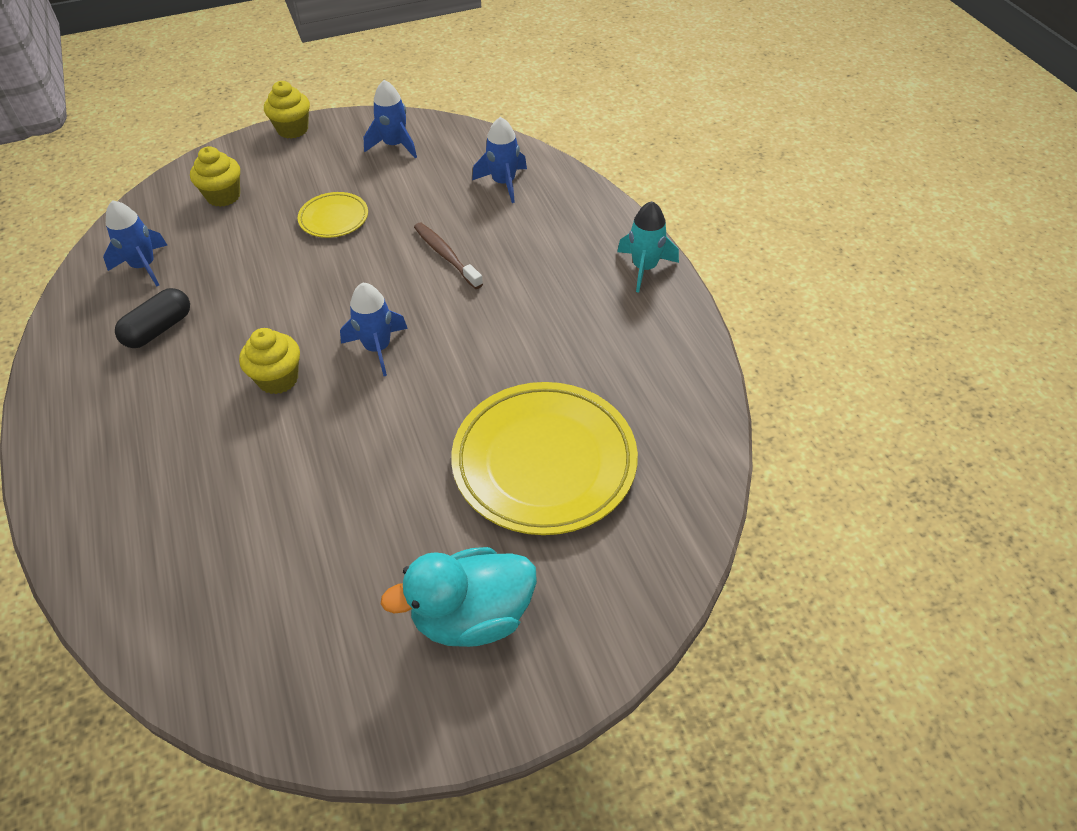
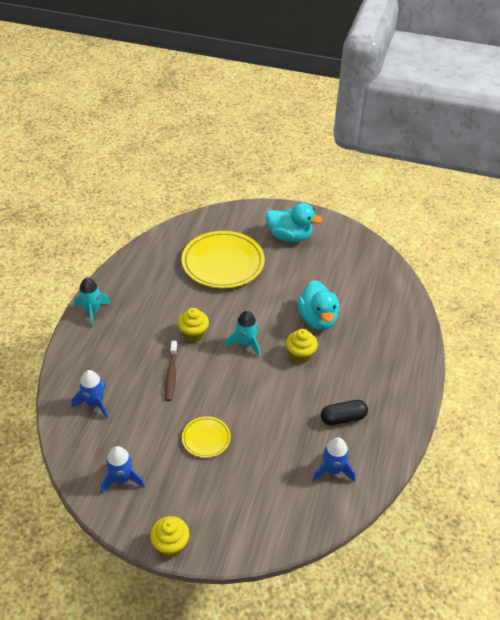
camera: 145 degrees left, 5 degrees down
(223, 196) = (257, 503): yellow cupcake -> yellow cupcake (193, 334)
(286, 456) = (318, 319): none -> turquoise duck
(377, 348) = (246, 344): blue rocket -> turquoise rocket

